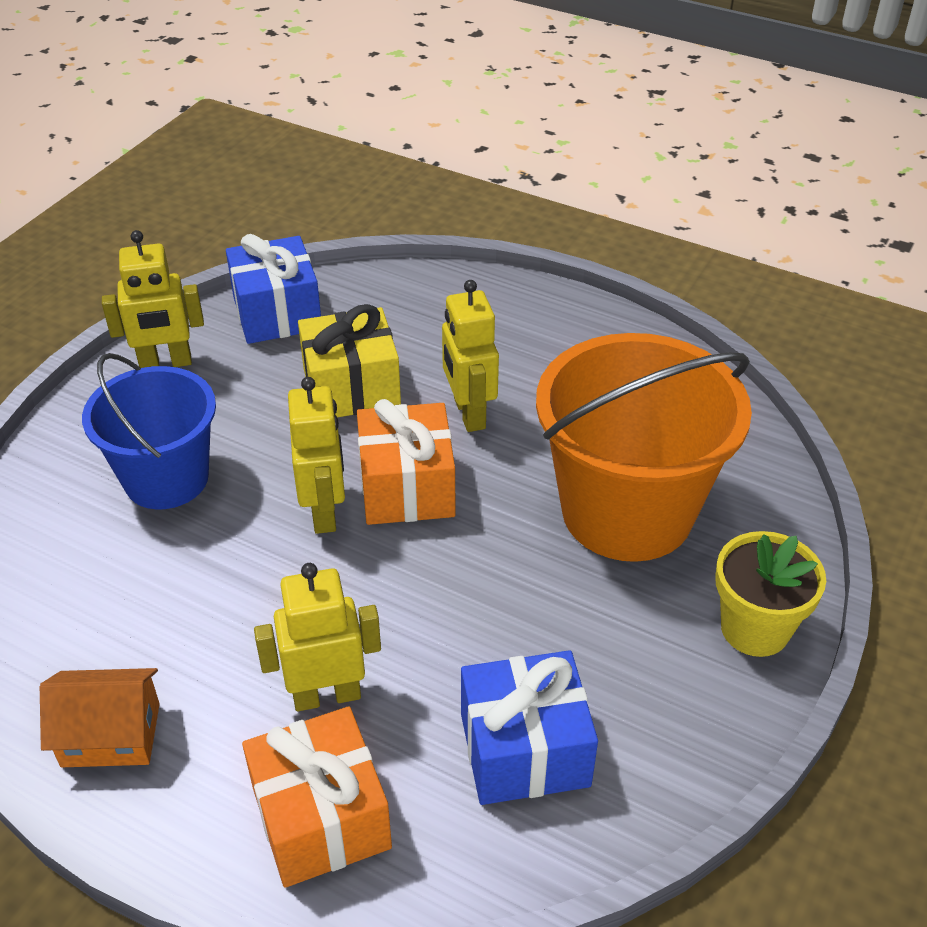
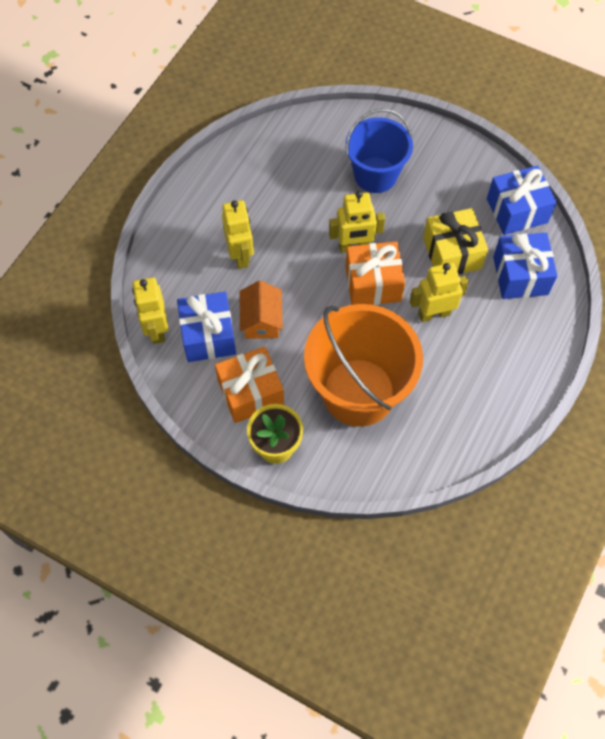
camera: 90 degrees right, 20 degrees up
(111, 734) = (223, 177): orange house -> orange house (261, 320)
(165, 363) = (466, 162): yellow robot -> yellow robot (156, 329)
(321, 817) = (179, 257): orange gift -> orange gift (250, 393)
(399, 317) = (520, 275): none -> blue gift

